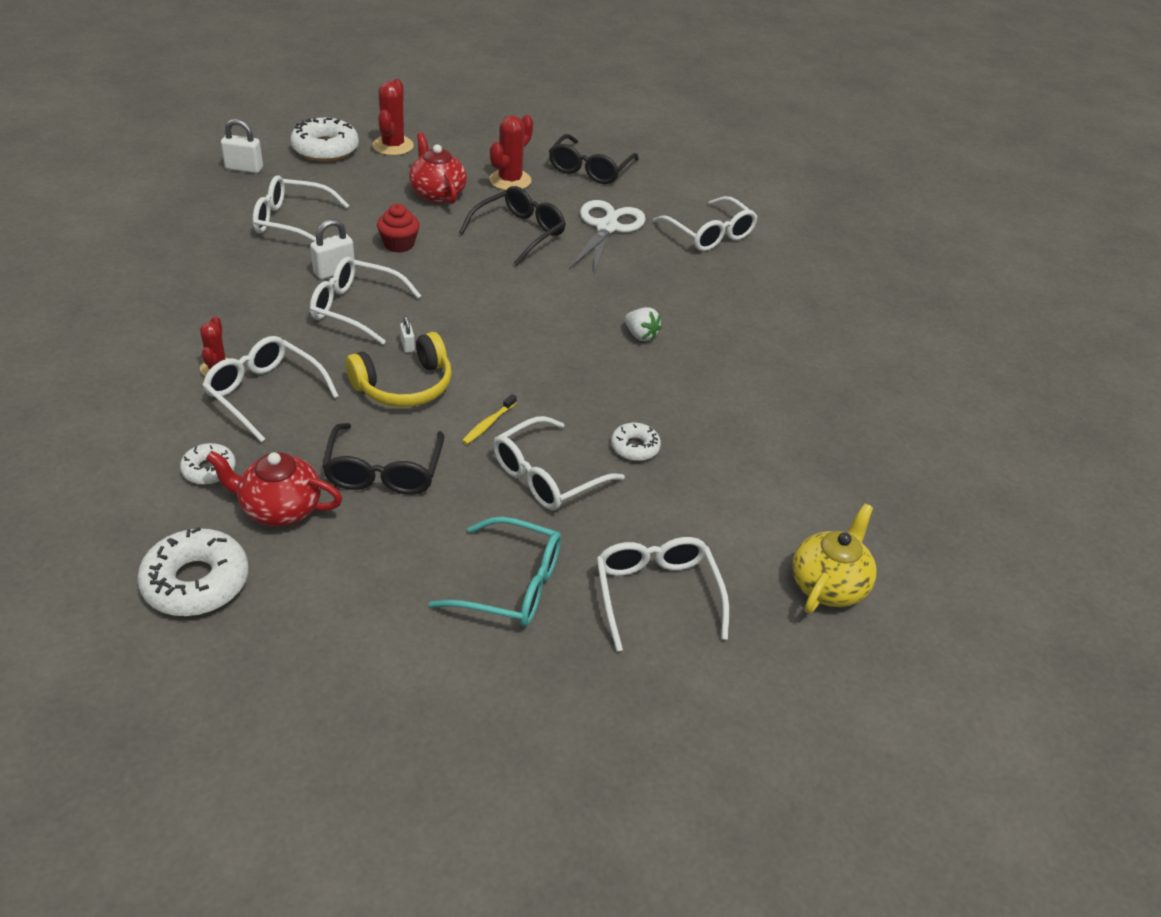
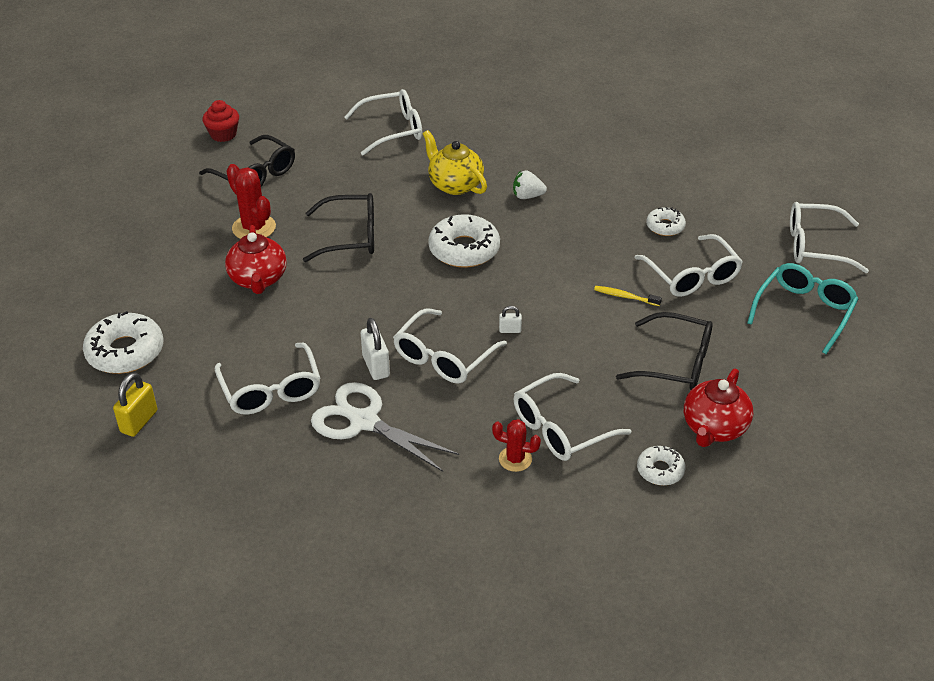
camera: 70 degrees left, 0 degrees up
(196, 582) = (794, 482): white donut -> white donut (464, 249)
(244, 168) = (139, 421): white padlock -> yellow padlock
(292, 221) = (271, 390): white glasses -> white glasses turned 45 degrees counterclockwise
(393, 146) = (144, 299): red cactus -> none
(399, 244) = (343, 317): red cupcake -> red cupcake (223, 134)
(404, 386) = (567, 338): yellow headphones -> none
(437, 194) = (258, 279): red teapot -> red teapot turned 90 degrees counterclockwise
(488, 424) = (625, 297): yellow toothbrush -> yellow toothbrush turned 150 degrees clockwise
(519, 233) = (350, 236): black glasses -> black glasses turned 120 degrees clockwise
(607, 227) = (361, 184): white scissors -> white scissors (364, 422)
(640, 335) = (527, 196): white strawberry -> white strawberry turned 150 degrees counterclockwise
(828, 585) = (809, 172): yellow teapot -> yellow teapot (455, 185)

